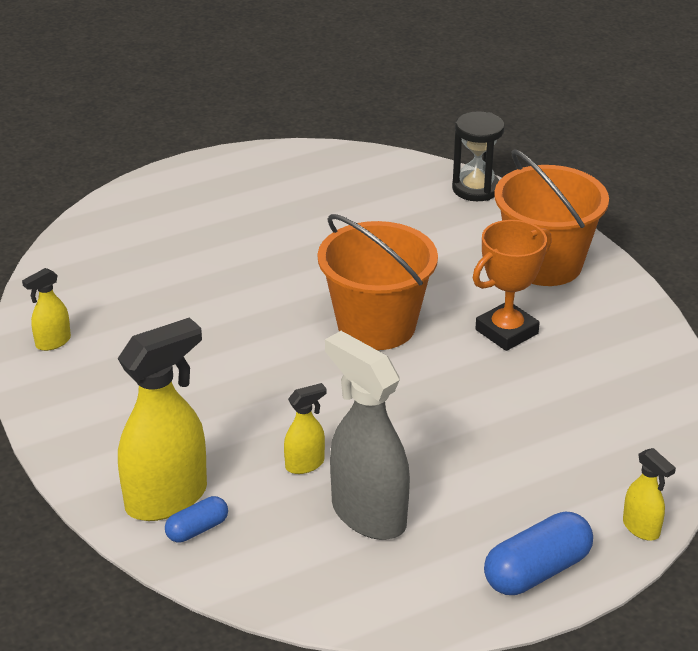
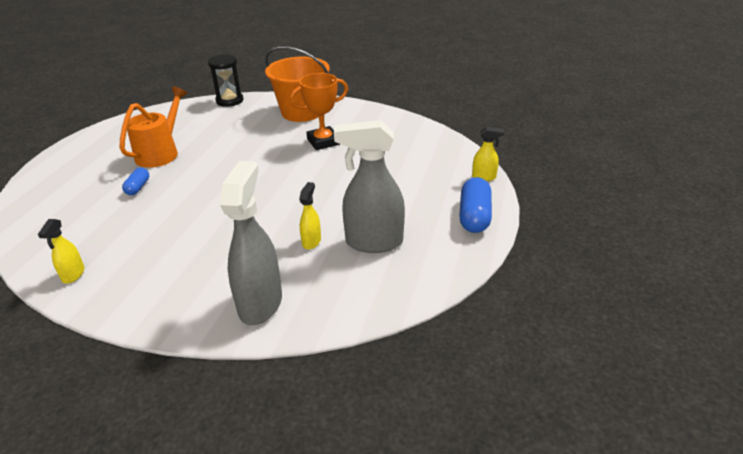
camera: 45 degrees left, 0 degrees up
(167, 498) = (260, 303): yellow spray bottle -> grey spray bottle
(197, 529) = (299, 306): blue capsule -> blue capsule (138, 187)
(298, 229) = (161, 152): none -> orange watering can
(376, 326) = (260, 169): orange bucket -> none
(506, 331) = (323, 142): orange trophy -> orange trophy turned 60 degrees clockwise

